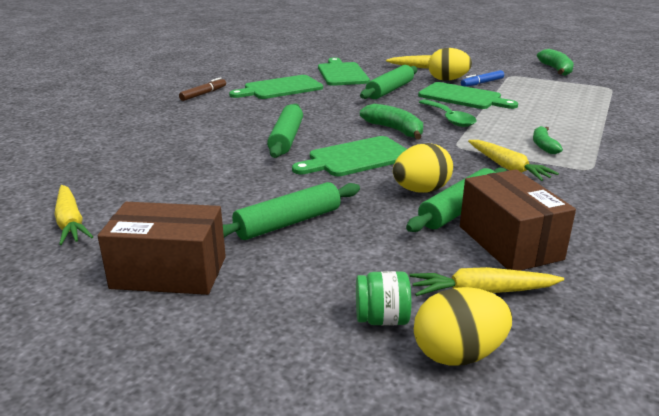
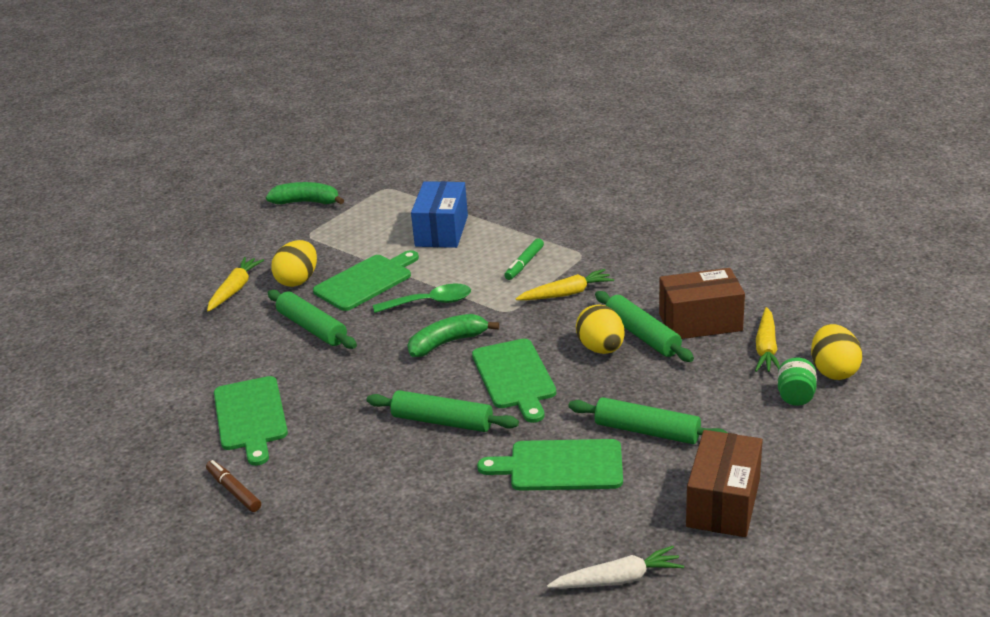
camera: 75 degrees left, 5 degrees up
(70, 222) = (617, 579): yellow carrot -> white carrot
(288, 222) = (647, 431): green rolling pin -> green rolling pin turned 45 degrees counterclockwise
(342, 73) = (217, 358): green cutting board -> green cutting board (560, 466)
(482, 83) = (324, 259): blue marker -> none
(543, 146) = (524, 264): green banana -> green marker
(565, 111) = (441, 231): none -> blue box

